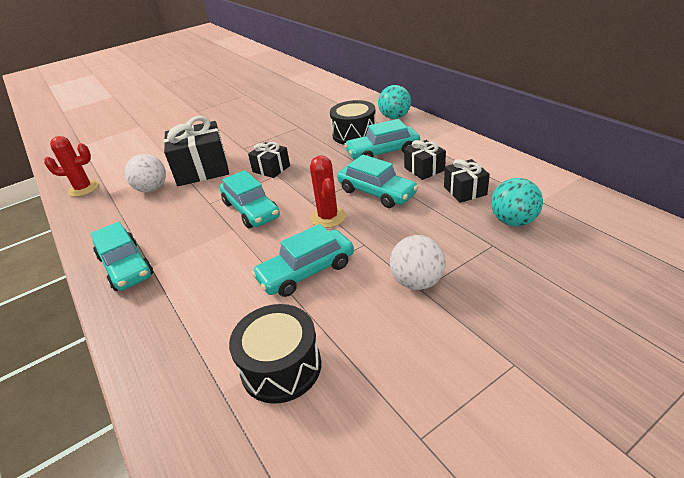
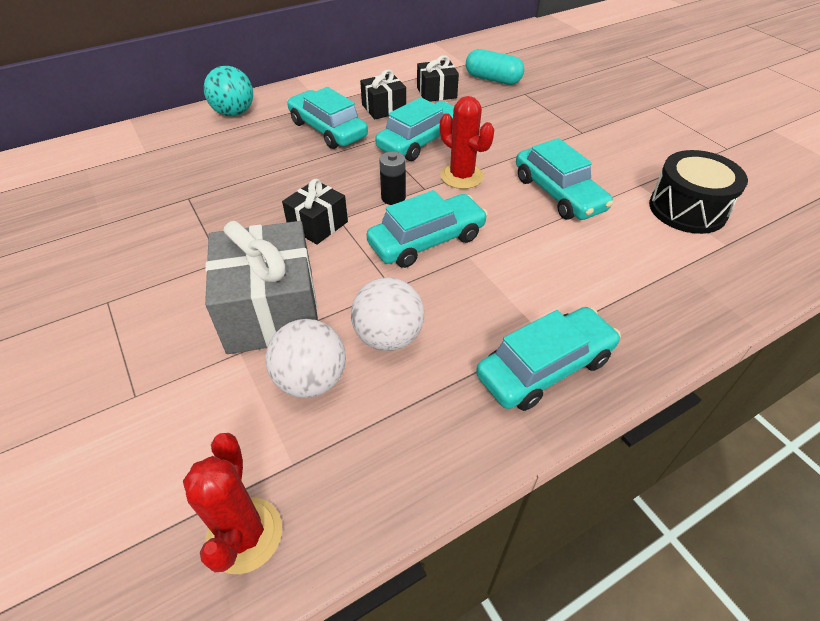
camera: 90 degrees left, 10 degrees up
(202, 169) = (271, 310): black gift -> grey gift
(299, 191) = (393, 198): none -> black battery
(328, 217) = (461, 176): red cactus -> red cactus turned 60 degrees clockwise
(354, 134) = (260, 147): black drum -> none
(383, 152) = (328, 130): turquoise car -> turquoise car turned 150 degrees clockwise
(417, 282) = (573, 132): white ball -> white ball (388, 337)
(513, 221) = (493, 79): turquoise ball -> turquoise capsule

